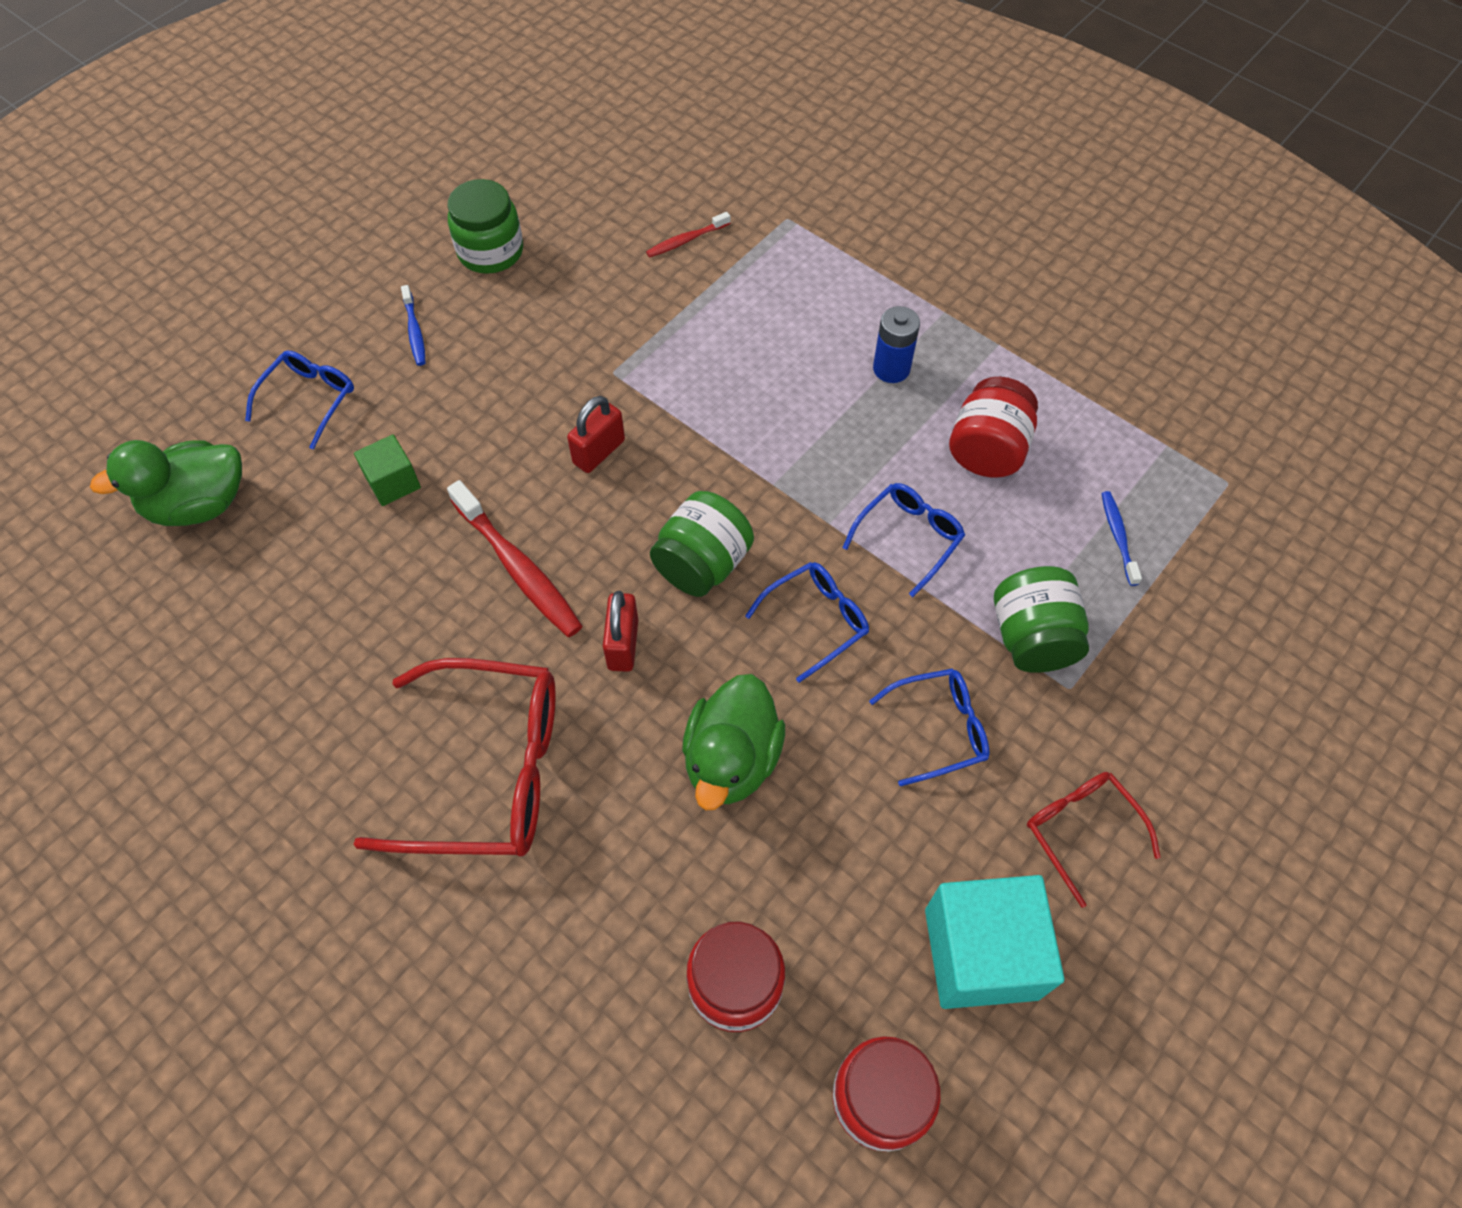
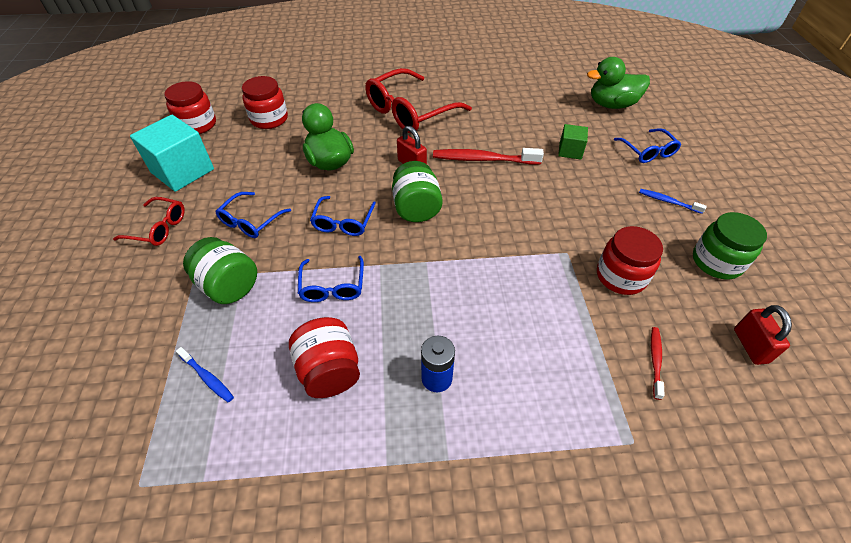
camera: 135 degrees right, 10 degrees down
(199, 504) = (612, 105): green duck -> green duck turned 120 degrees counterclockwise
(599, 452) = (518, 216): red padlock -> red padlock (750, 346)
(600, 311) = (621, 276): none -> red jar

